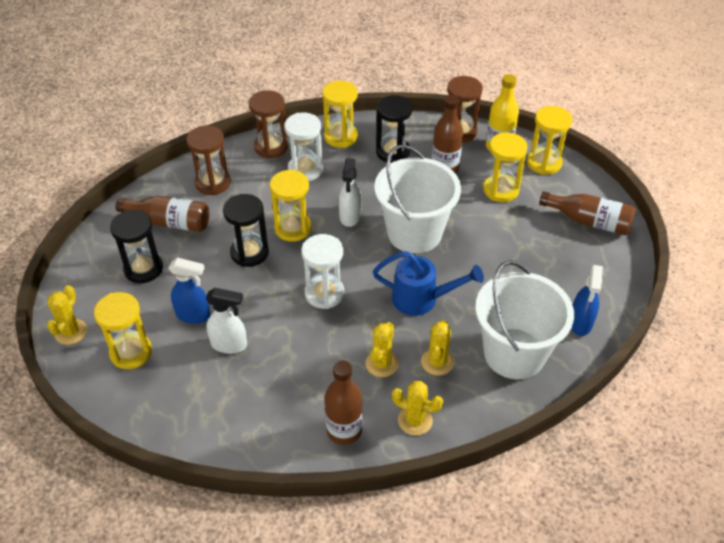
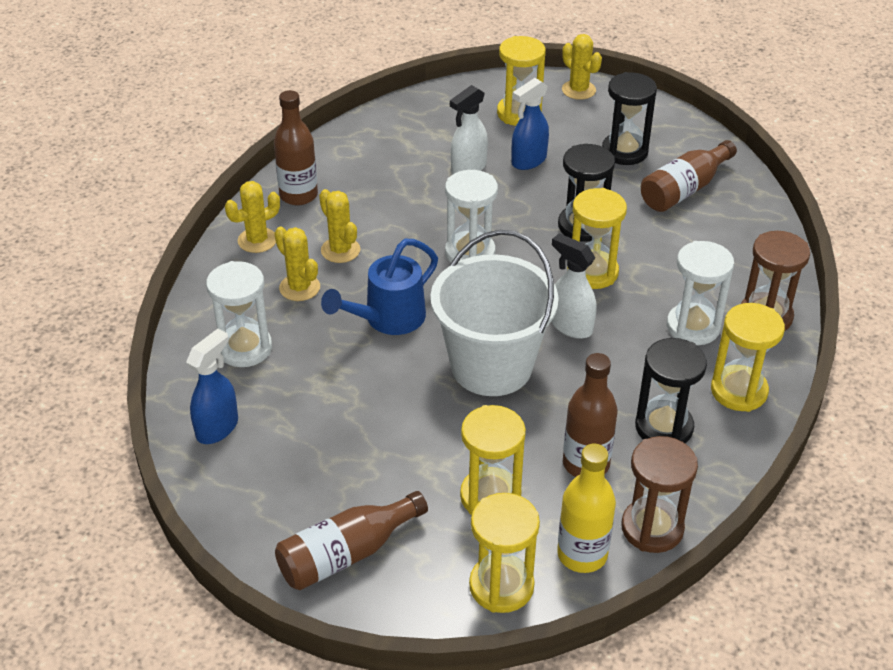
camera: 125 degrees right, 5 degrees down
(213, 183) = (729, 242): brown hourglass -> none
(514, 353) = (245, 348): white bucket -> white hourglass
(580, 323) = (217, 428): blue spray bottle -> blue spray bottle turned 75 degrees clockwise

